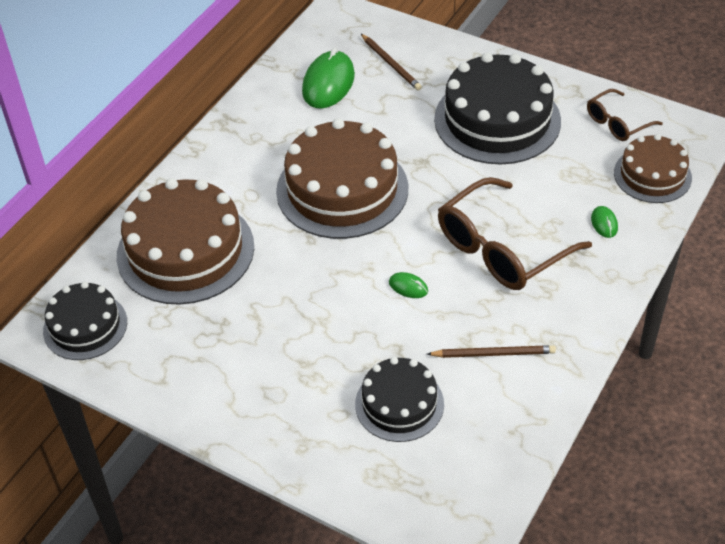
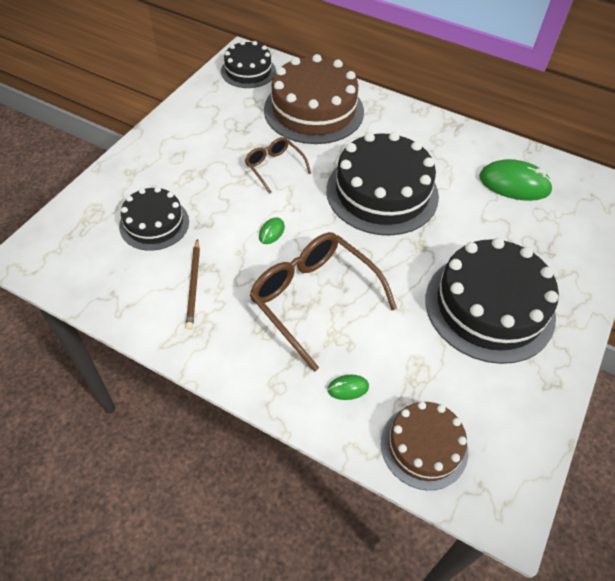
camera: 85 degrees right, 5 degrees up
(342, 189) = (382, 192): brown cake -> black cake
(391, 64) = (553, 227): brown pencil -> none
(617, 123) = (505, 420): brown glasses -> brown glasses (274, 167)

